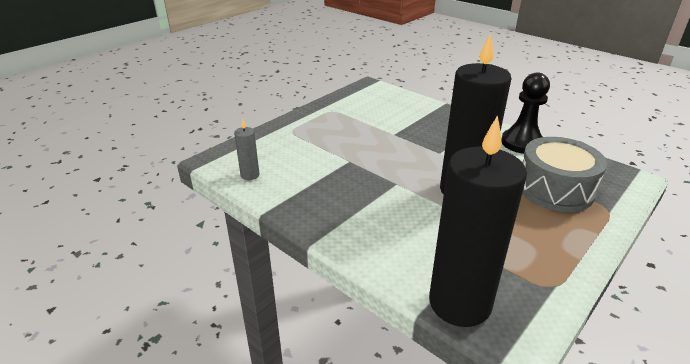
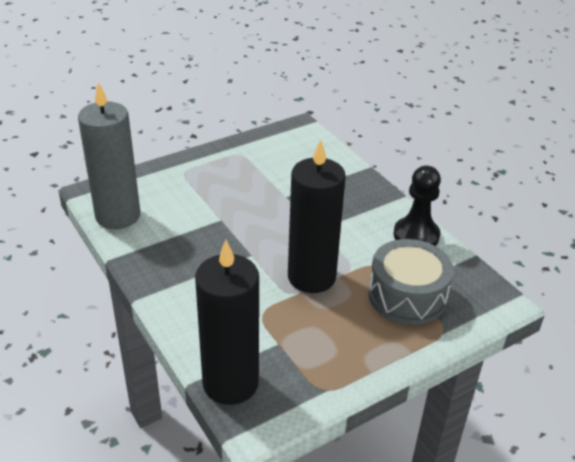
camera: 15 degrees right, 5 degrees up
(250, 175) = (118, 216): grey candle -> grey candle, size x2.39

